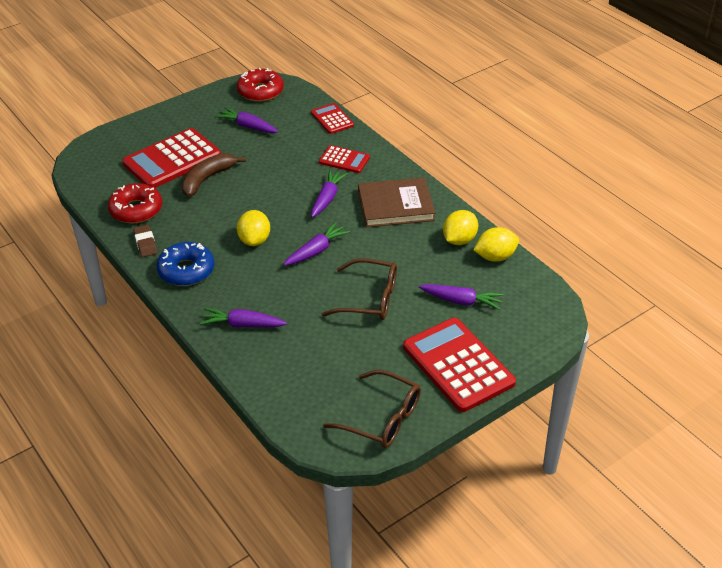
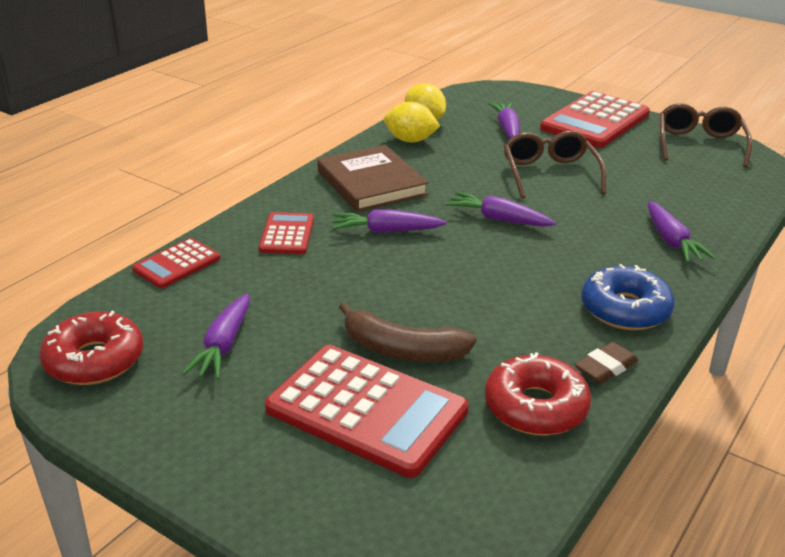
camera: 110 degrees left, 10 degrees down
(254, 240) = (515, 268): yellow lemon -> none

